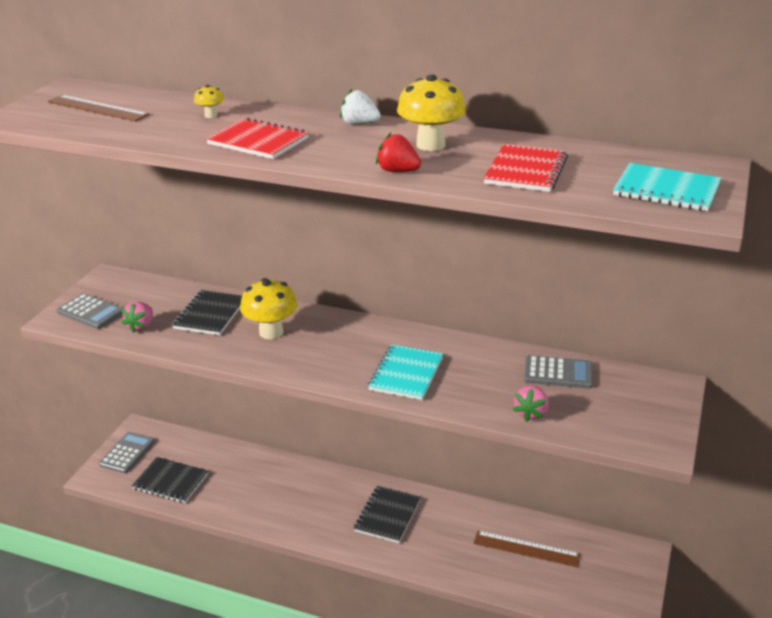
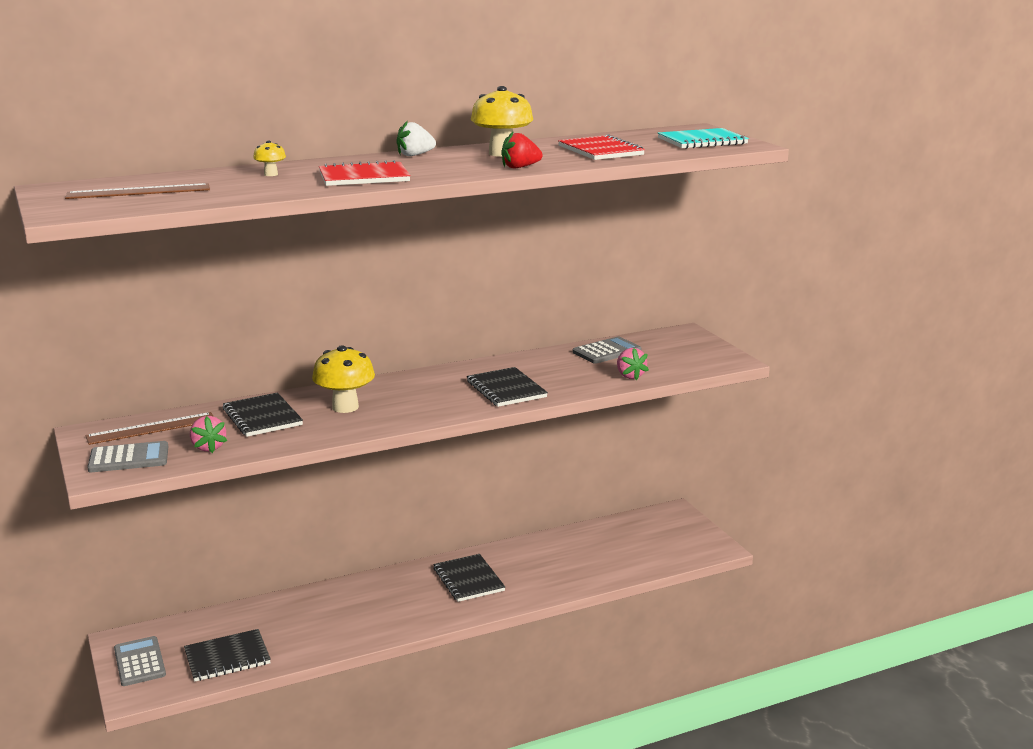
camera: 45 degrees left, 10 degrees down
(406, 374) = (506, 389): turquoise notebook -> black notebook
(526, 548) = (599, 547): brown ruler -> brown ruler (151, 428)

